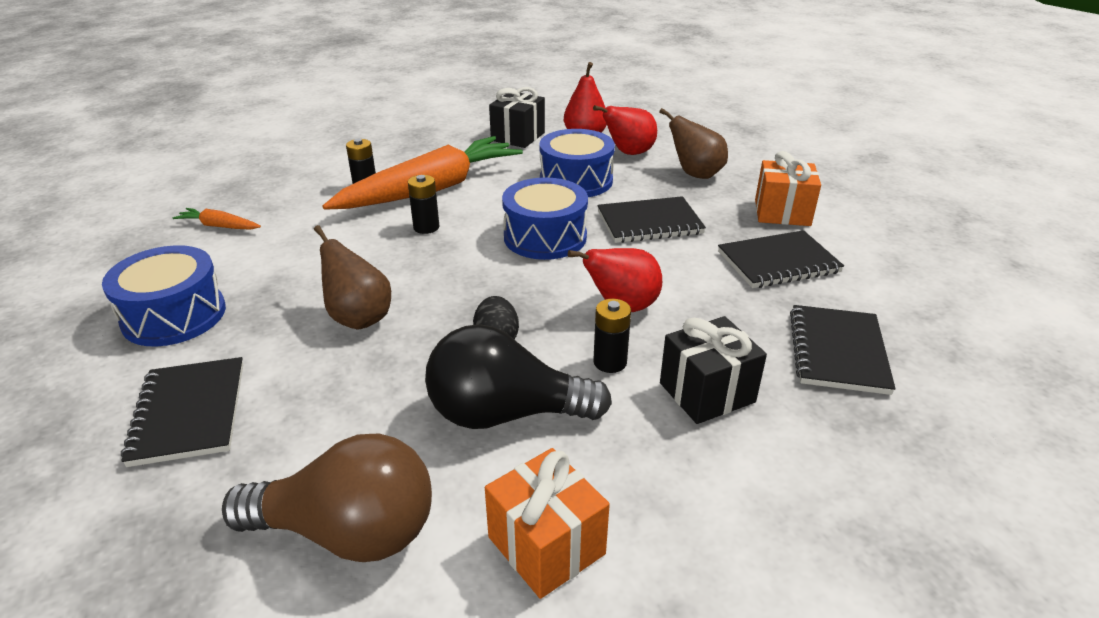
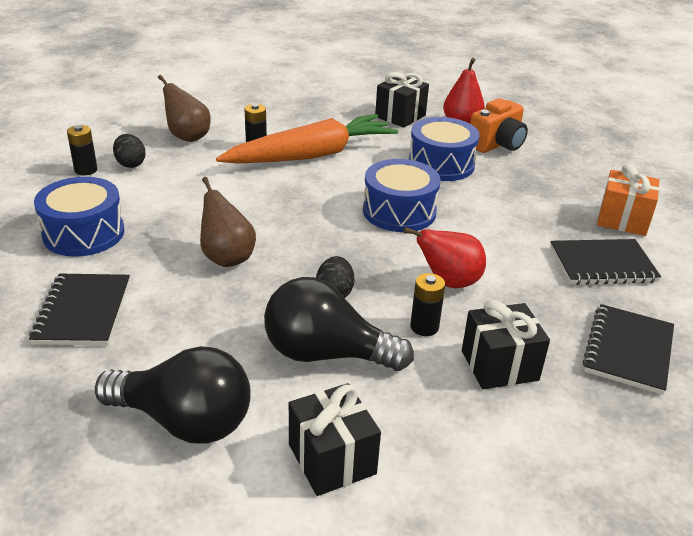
camera: 10 degrees right, 0 degrees up
(219, 226) = (130, 164): orange carrot -> black egg
(348, 532) = (184, 421): brown light bulb -> black light bulb
(426, 227) = (299, 188): black battery -> black battery (86, 170)
(546, 545) = (332, 459): orange gift -> black gift
(628, 153) = (497, 145): red pear -> orange camera
(649, 223) = (496, 212): black notebook -> none
(695, 174) = (553, 173): brown pear -> brown pear (187, 137)

